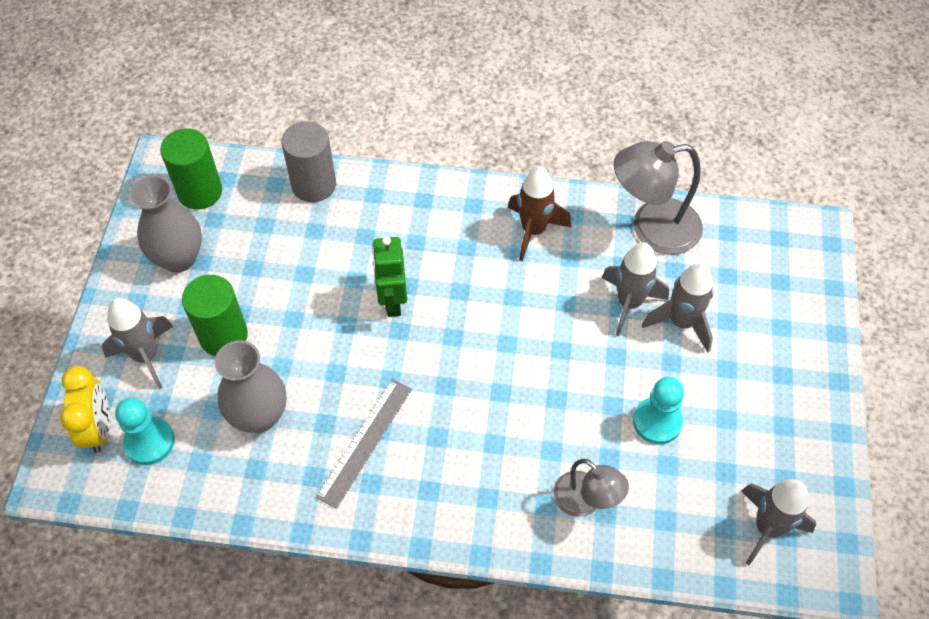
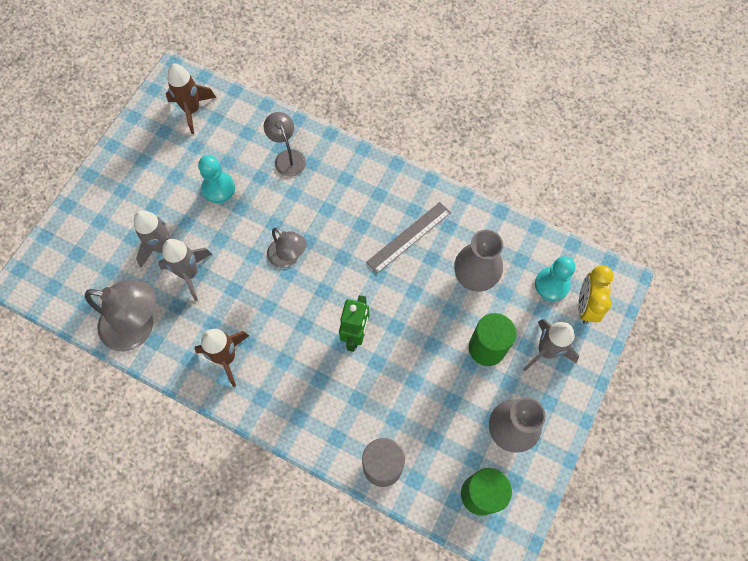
camera: 160 degrees left, 10 degrees up
(515, 362) = (288, 258): none -> grey lamp
(767, 528) = (192, 110): grey rocket -> brown rocket

